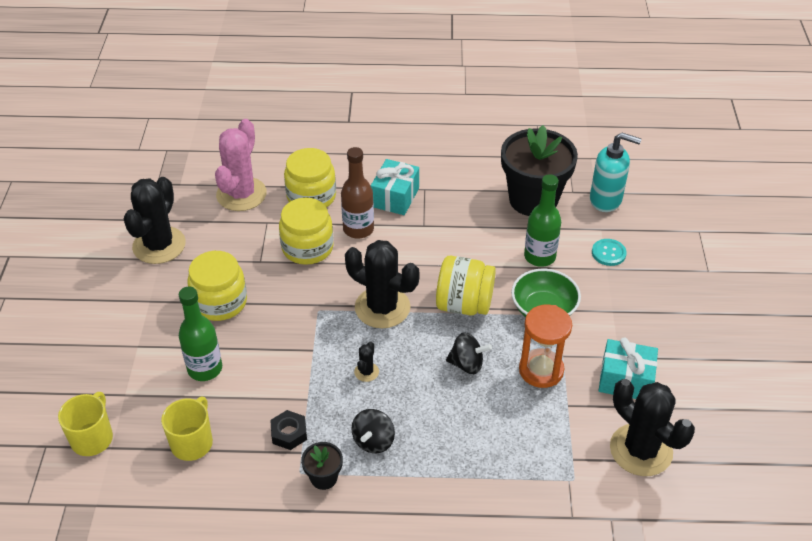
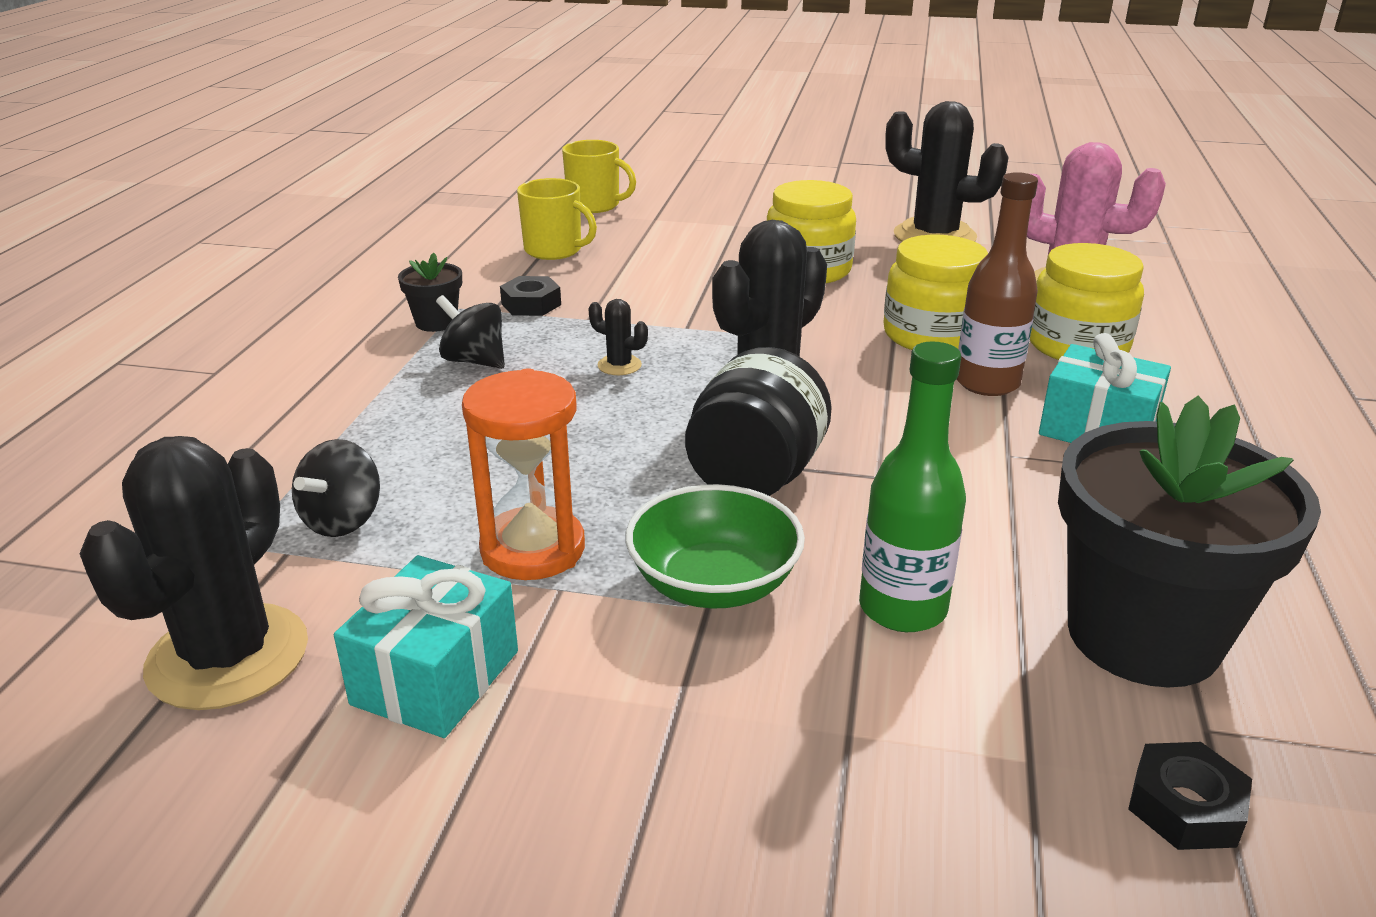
camera: 100 degrees right, 15 degrees down
(205, 369) = (678, 259): green bottle -> none
(464, 304) = (755, 477): yellow jar -> black jar
(467, 364) = (592, 461): black spinning top -> black spinning top (343, 521)
(606, 200) = (1185, 807): turquoise soap dispenser -> black nut
(608, 253) = (916, 753): turquoise button -> none
(641, 450) = (228, 656): black cactus -> black cactus turned 45 degrees counterclockwise

